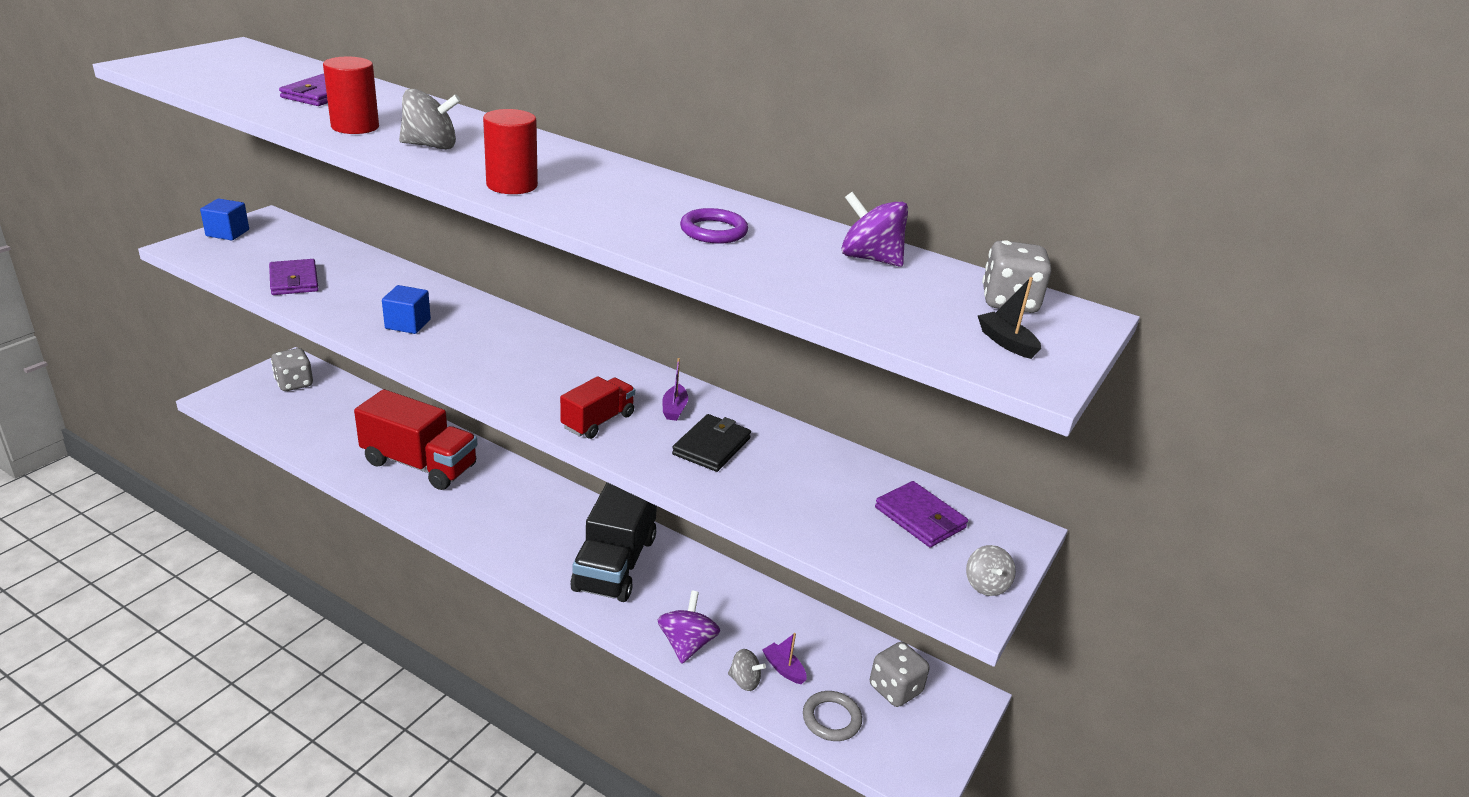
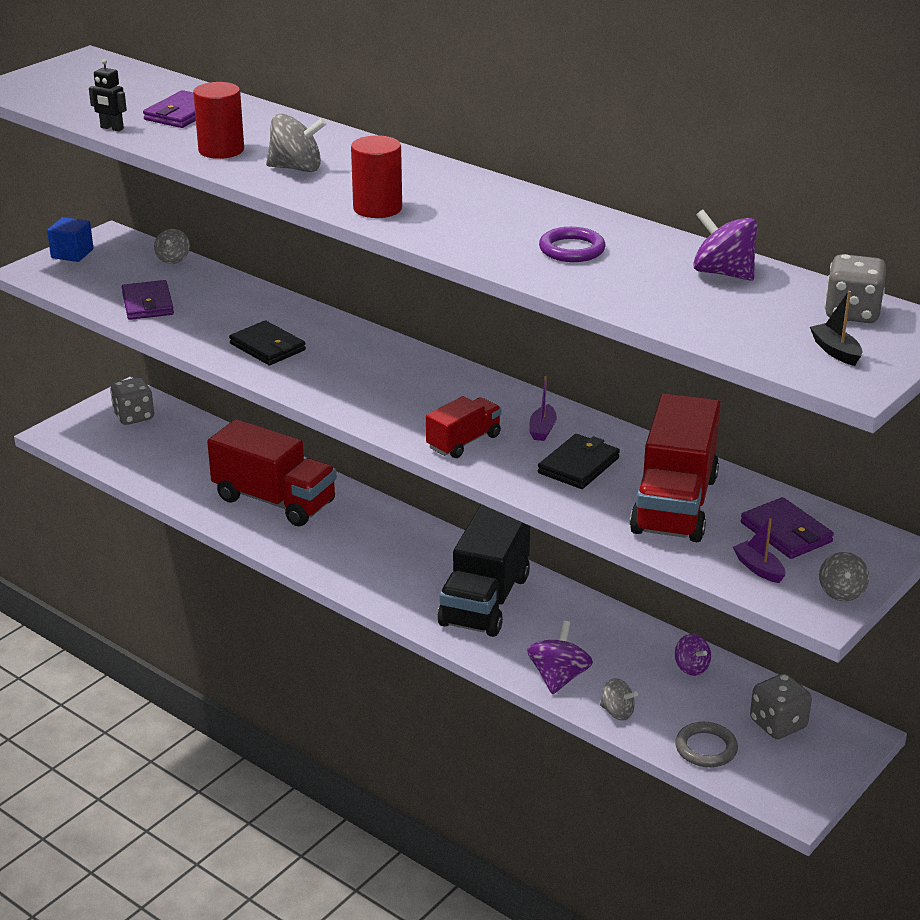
camera: 10 degrees right, 0 degrees up
(244, 103) = (111, 128): none -> black robot
(325, 240) = (173, 259): none -> grey spinning top
(408, 324) = (267, 347): blue cube -> black wallet
(783, 669) = (660, 702): purple boat -> purple boat (758, 568)
(808, 488) = (674, 504): none -> red truck
(809, 630) = (691, 667): none -> purple spinning top

